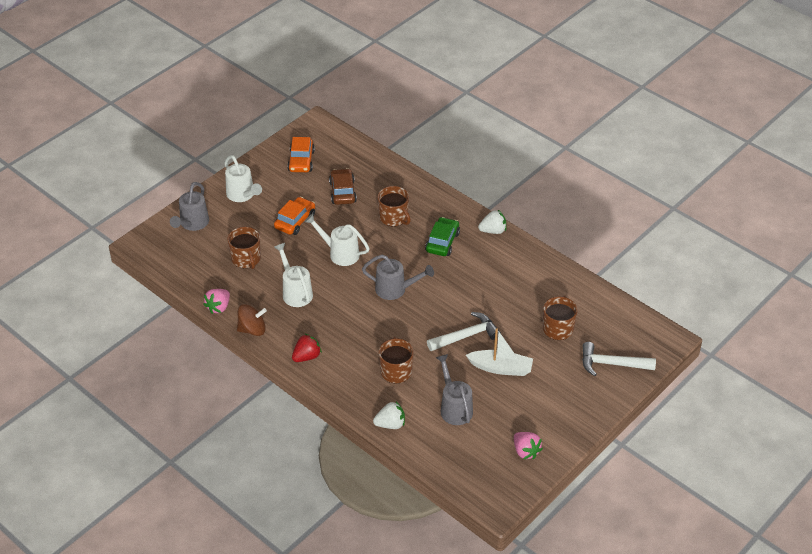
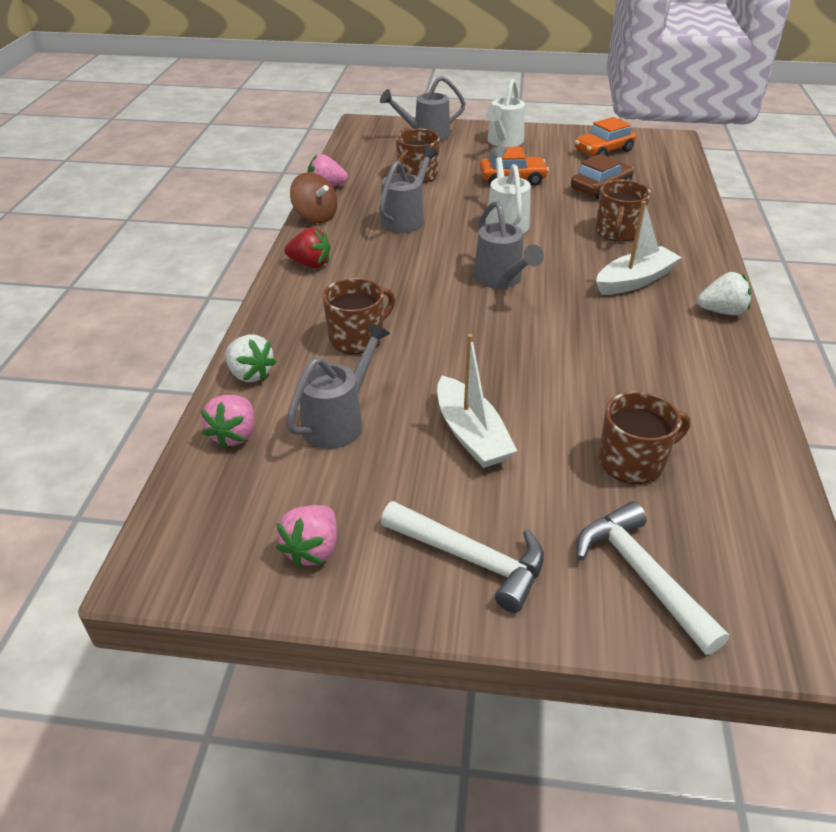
camera: 55 degrees right, 5 degrees down
(295, 292) = (406, 219): white watering can -> grey watering can
(433, 448) = (234, 435): none -> pink strawberry
(442, 242) = (634, 280): green car -> white boat
(466, 336) = (494, 372): white hammer -> white hammer (471, 559)
(493, 231) = (721, 311): white strawberry -> white strawberry turned 45 degrees counterclockwise

